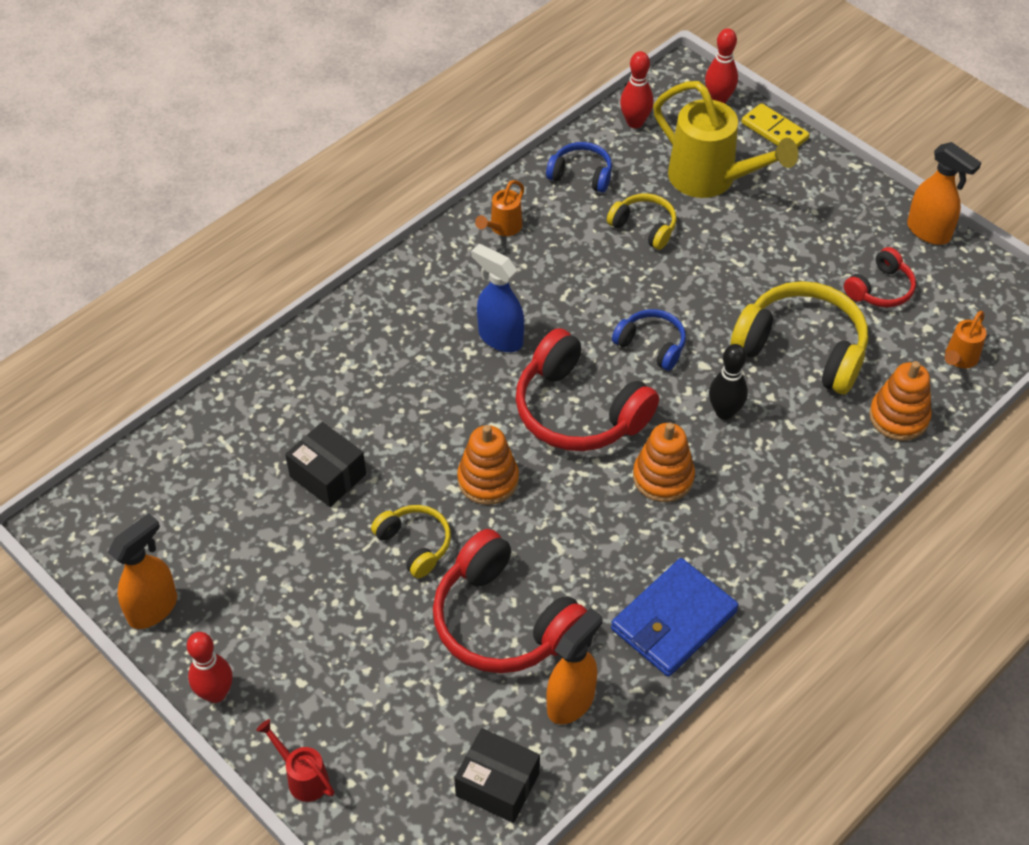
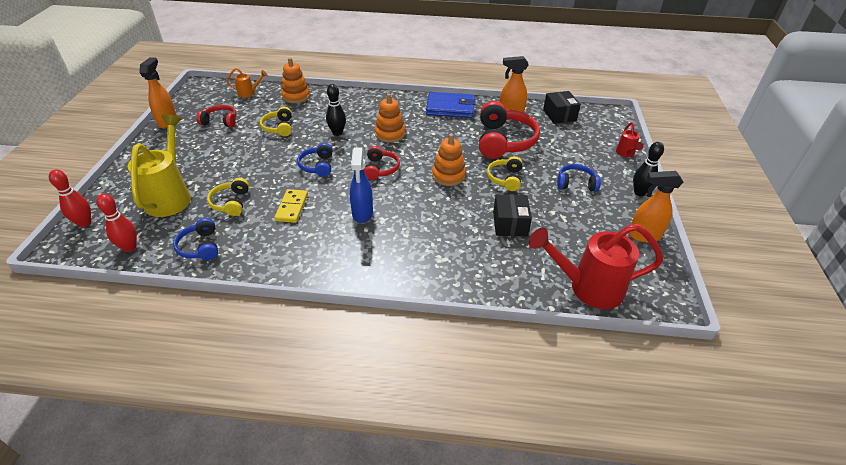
camera: 130 degrees left, 10 degrees down
(163, 467) = (587, 288): none -> red watering can
(216, 693) = (639, 193): red bowling pin -> black bowling pin
(316, 626) = (576, 184): none -> blue headphones
(502, 228) = (276, 255): orange watering can -> none
(579, 410) = (380, 169): red headphones -> red headphones, size x0.54
(774, 131) = (107, 191): yellow domino -> yellow domino (292, 207)
(802, 349) = (279, 127): yellow headphones -> yellow headphones, size x0.54

